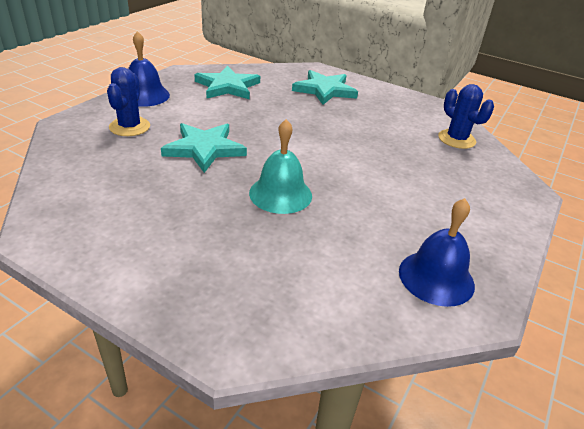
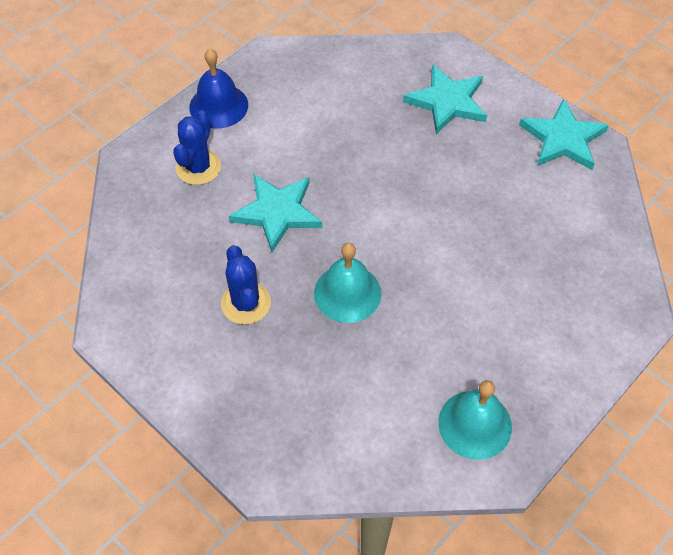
camera: 15 degrees right, 20 degrees up
(227, 86) = (321, 89): turquoise star -> turquoise star (562, 139)
(436, 277) = (475, 424): blue bell -> turquoise bell
(456, 139) = (589, 214): blue cactus -> blue cactus (246, 303)

